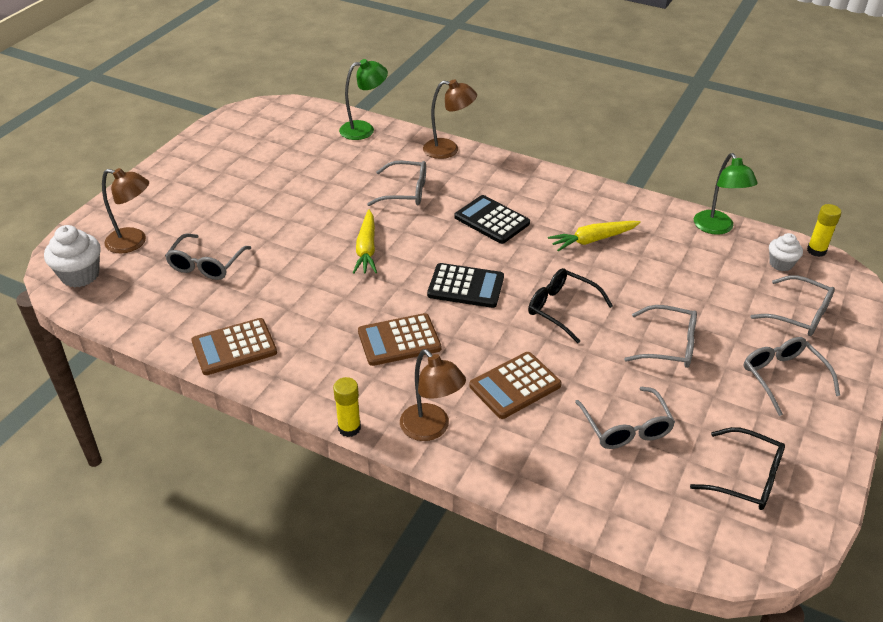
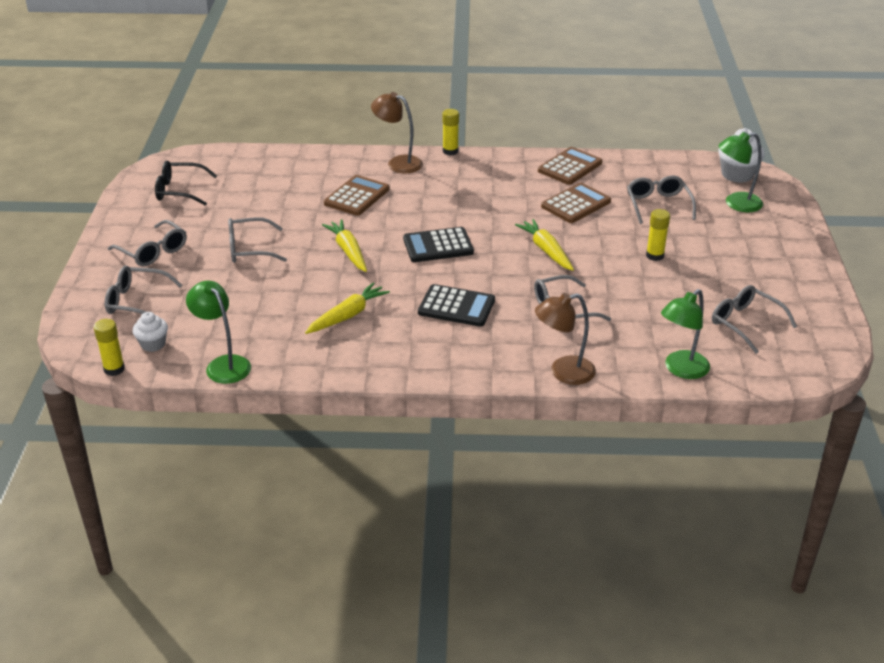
camera: 155 degrees right, 5 degrees down
(134, 242) = (736, 204): brown lamp -> green lamp
(277, 214) = (655, 256): none -> yellow glue stick
(399, 340) = (460, 199): brown calculator -> brown calculator (576, 204)
(561, 309) = (348, 251): black glasses -> yellow carrot
(626, 428) = (267, 194): grey glasses -> grey glasses (745, 323)

